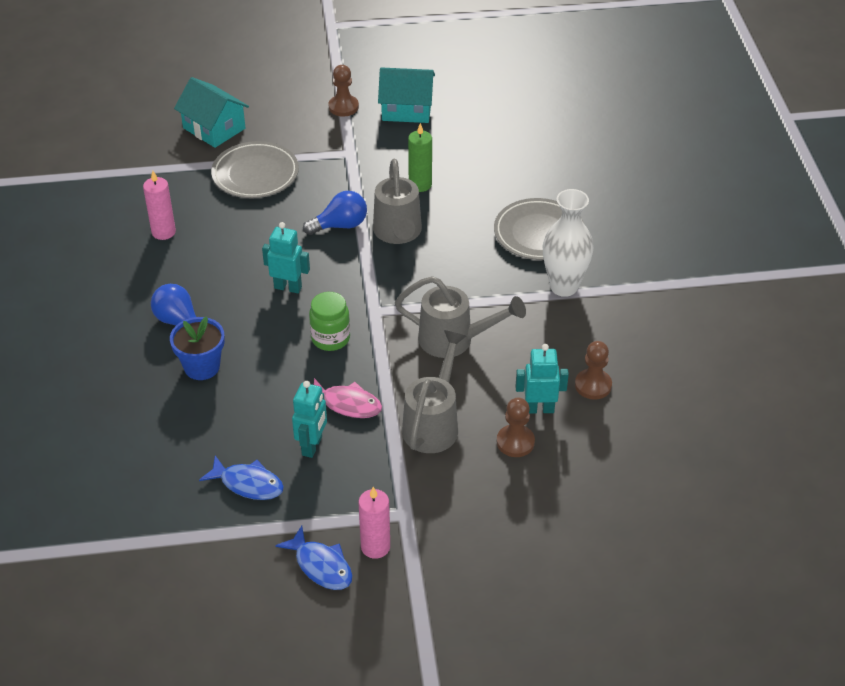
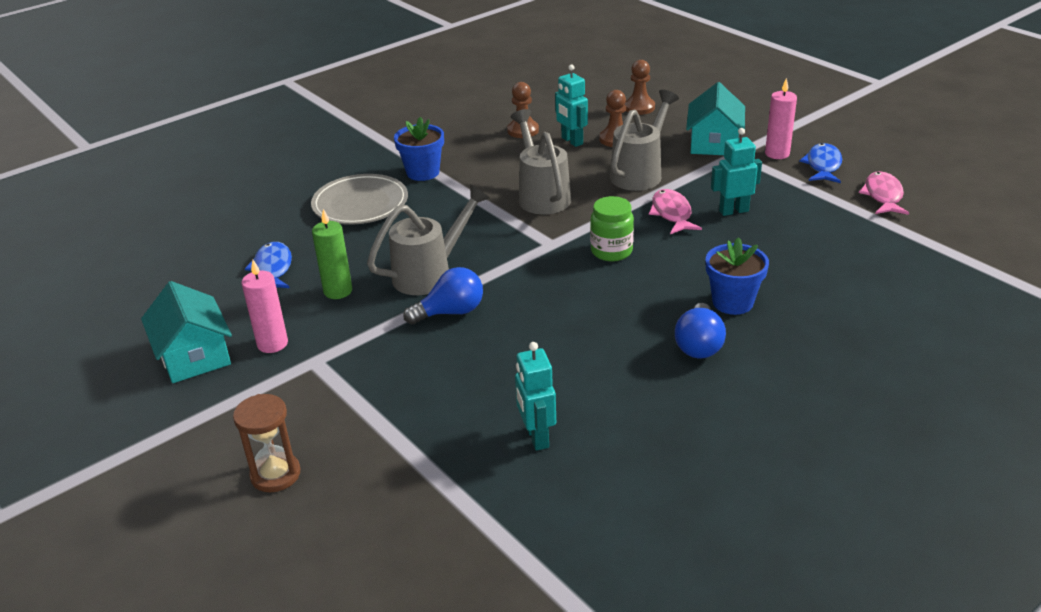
camera: 120 degrees left, 10 degrees down
(163, 232) = (585, 433): pink candle -> pink candle (272, 344)
(214, 128) = (343, 504): turquoise house -> turquoise house (714, 143)
(231, 569) = (883, 196): none -> pink fish
(248, 484) = (808, 221): blue fish -> blue fish (273, 269)
(255, 174) = (413, 415): grey plate -> none
(262, 113) = (275, 474): none -> brown hourglass
(288, 287) = (575, 303): turquoise robot -> turquoise robot (536, 437)
(340, 225) = (450, 312): blue light bulb -> blue light bulb turned 120 degrees clockwise
(343, 107) = (218, 407): brown pawn -> brown pawn (639, 107)
(433, 423) = (640, 173): grey watering can -> grey watering can turned 135 degrees clockwise
(563, 287) = (423, 172): white vase -> blue flower pot

